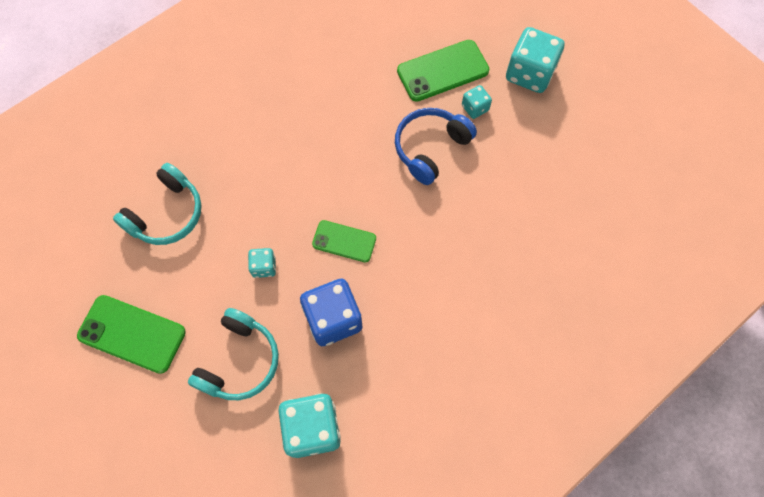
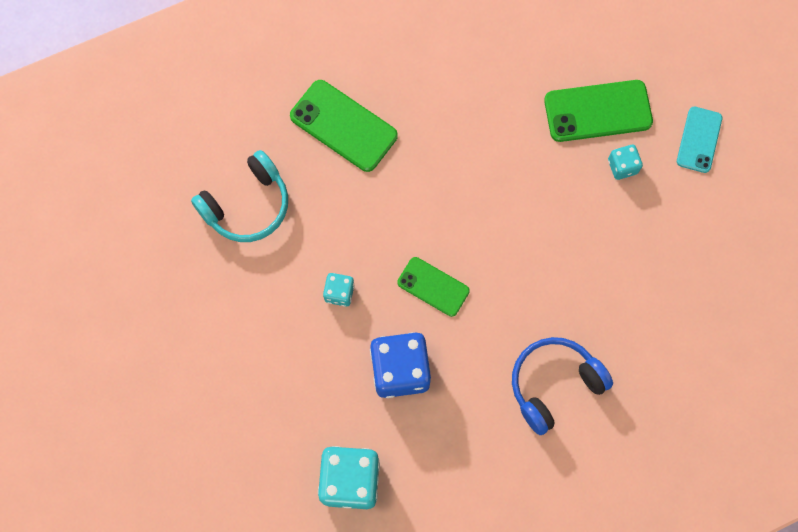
camera: 15 degrees right, 5 degrees up
(132, 334) = (184, 330): green phone -> green phone (343, 126)
(240, 361) = (291, 389): turquoise headphones -> none
(430, 148) = (557, 202): blue headphones -> blue headphones (554, 384)
(529, 73) = (699, 140): turquoise dice -> turquoise phone

